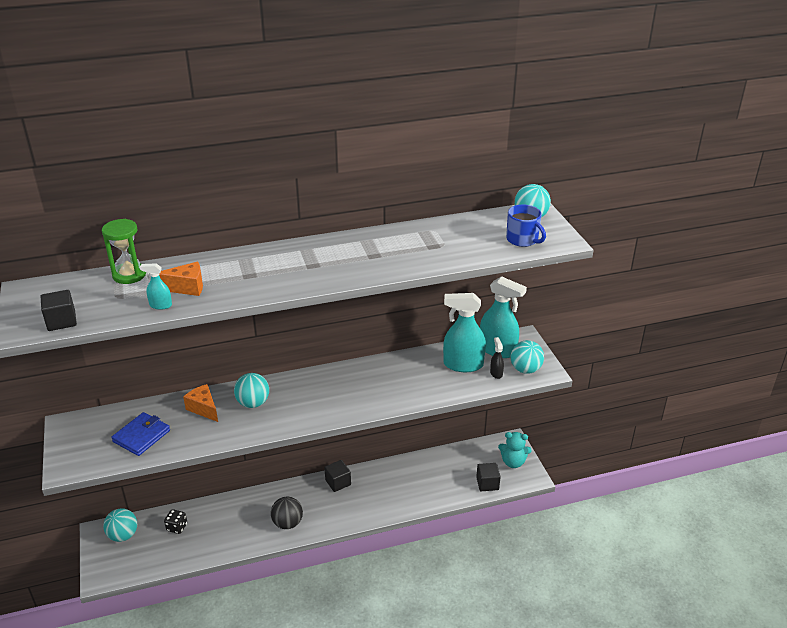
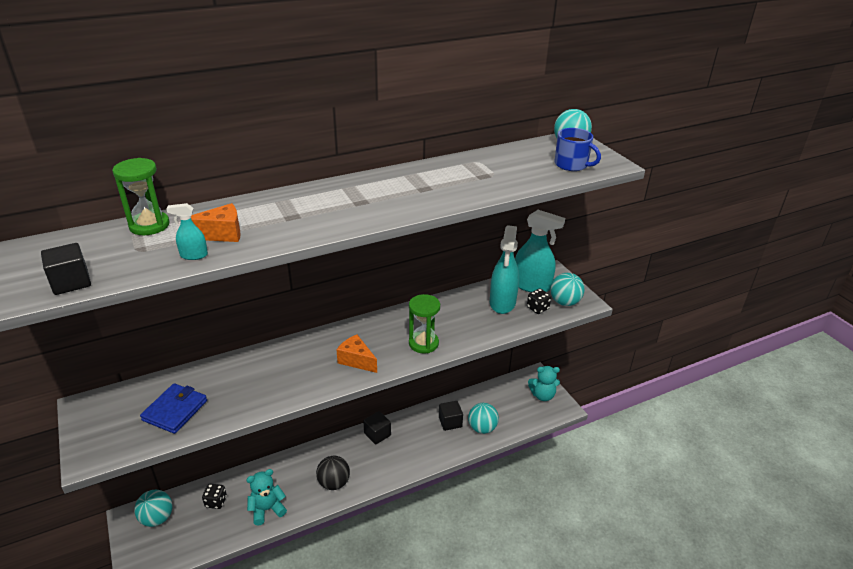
camera: 10 degrees left, 0 degrees up
(203, 409) = (241, 373): orange cheese -> orange cheese (356, 360)
(222, 539) = (267, 509): none -> turquoise teddy bear
(253, 403) = (295, 362): turquoise ball -> turquoise ball (482, 428)
(375, 397) = (423, 343): none -> green hourglass
(463, 365) = (502, 303): turquoise spray bottle -> turquoise spray bottle turned 75 degrees counterclockwise
(487, 483) = (524, 419): black cube -> black cube (450, 422)
(496, 373) = (537, 308): black spray bottle -> black dice

